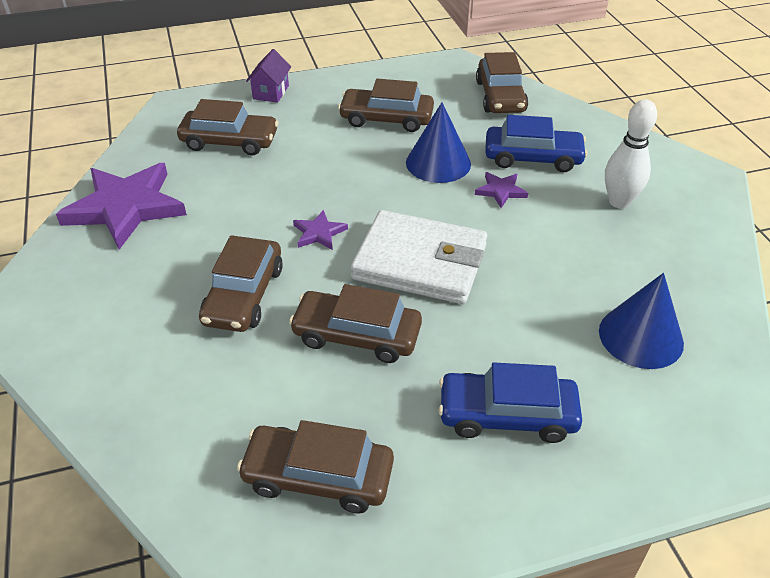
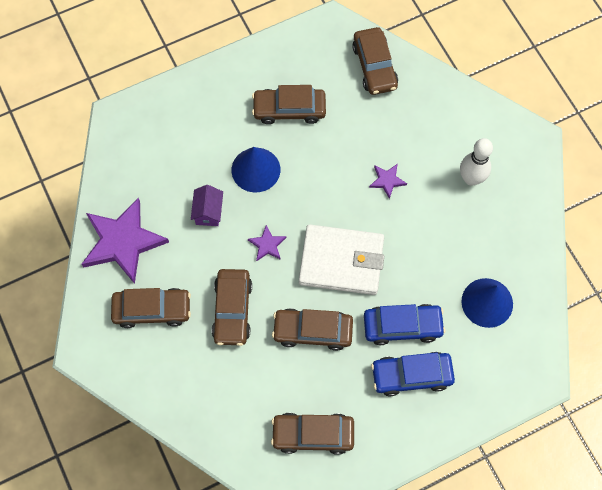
camera: 10 degrees left, 25 degrees up
(229, 141) = (174, 156): brown car -> brown car (152, 310)
(271, 92) = (189, 89): purple house -> purple house (208, 212)
(438, 163) = (337, 156): blue cone -> blue cone (256, 169)
(532, 158) = (406, 139): blue car -> blue car (402, 326)

